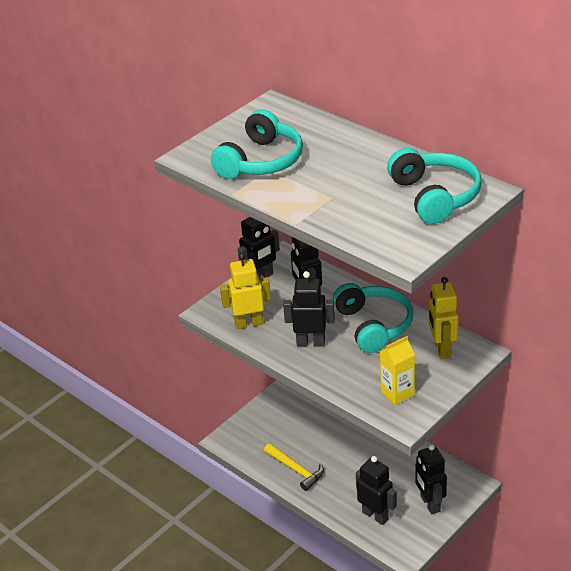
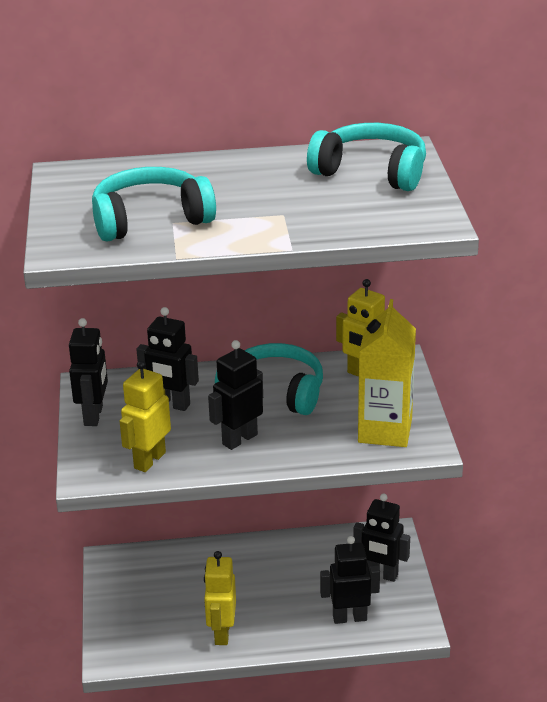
camera: 50 degrees left, 5 degrees down
(260, 161) = (150, 220): turquoise headphones -> turquoise headphones turned 90 degrees counterclockwise
(296, 470) = (221, 633): yellow hammer -> yellow robot
(397, 393) = (385, 430): yellow carton -> yellow carton, size x1.62

